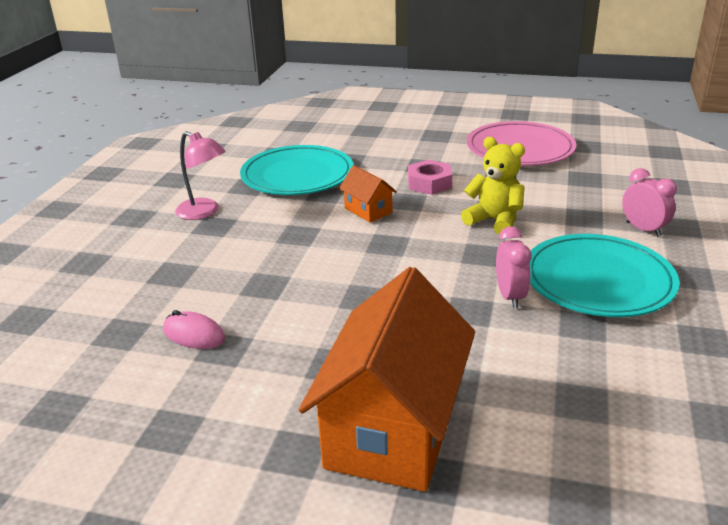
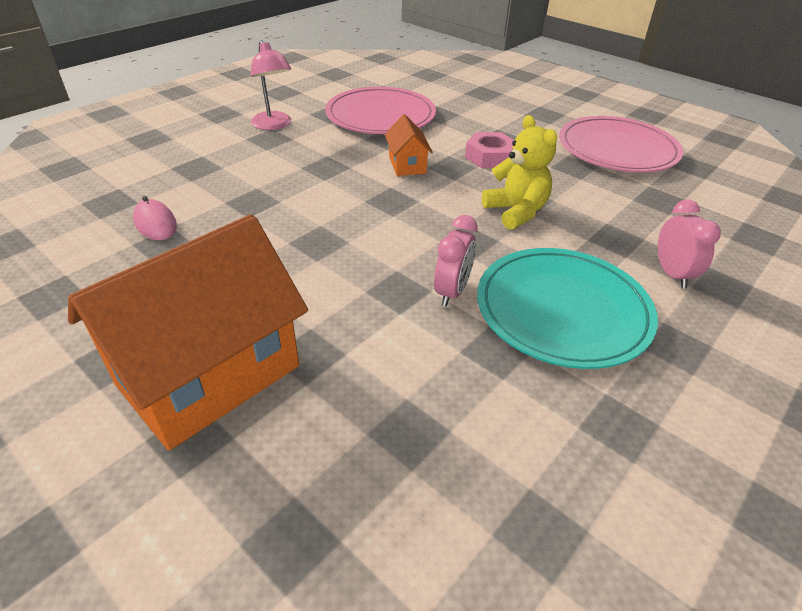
camera: 25 degrees right, 10 degrees up
(297, 175) = (380, 116): turquoise plate -> pink plate

